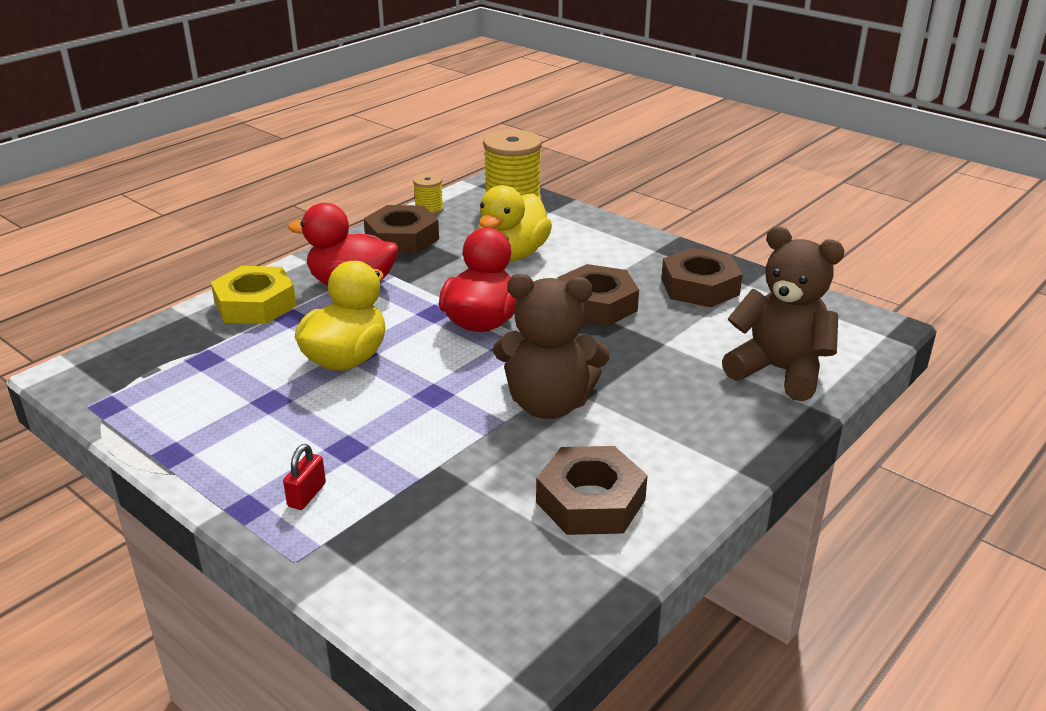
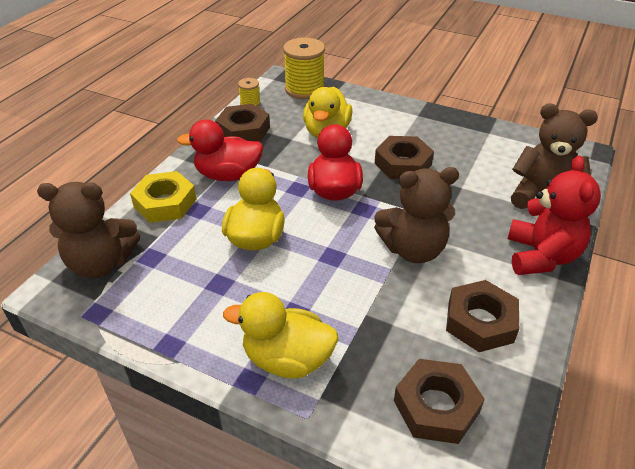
camera: 15 degrees left, 10 degrees up
(142, 356) = (101, 263): none -> brown teddy bear
(307, 495) = (287, 359): red padlock -> yellow duck
(700, 287) = (461, 139): brown nut -> brown nut (436, 406)
(729, 441) = (541, 256): none -> red teddy bear

